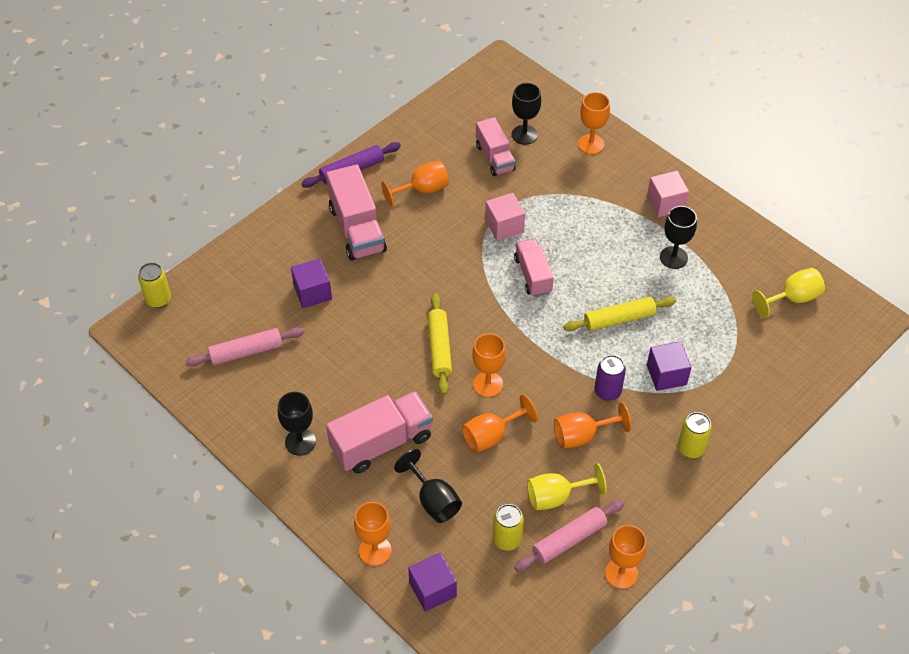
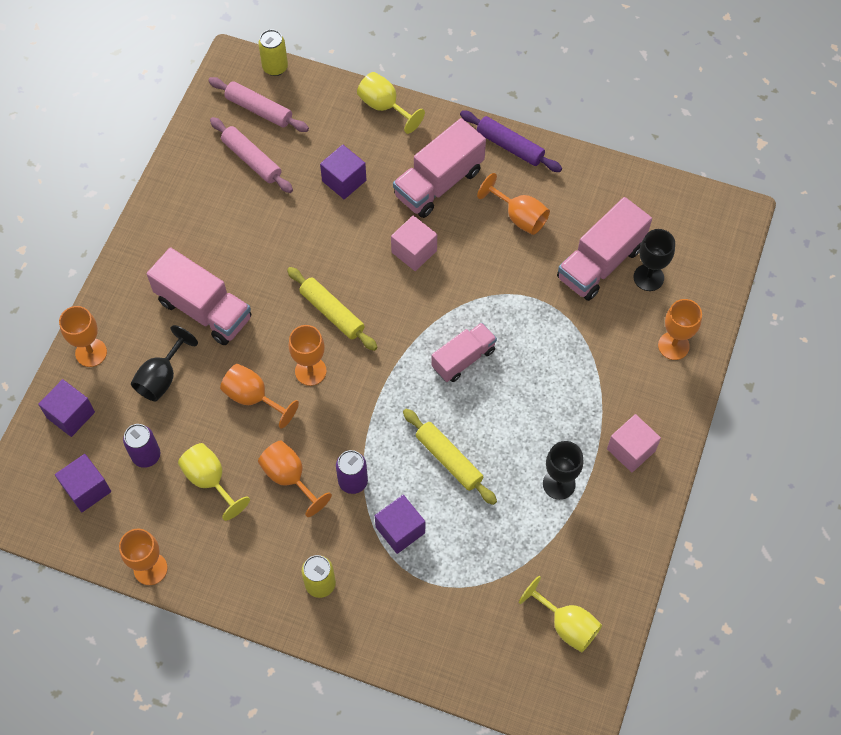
camera: 65 degrees right, 10 degrees up
(256, 237) = (385, 107): none -> yellow goblet
(300, 442) = (176, 245): black goblet -> none
(439, 348) = (332, 312): yellow rolling pin -> yellow rolling pin turned 75 degrees clockwise
(495, 157) = (600, 263): pink truck -> pink truck, size x1.54
(504, 226) = (513, 308): pink cube -> pink cube (414, 251)
(507, 539) = (146, 455): yellow can -> purple can
(517, 600) = (87, 489): none -> purple cube
(569, 539) = (168, 509): pink rolling pin -> pink rolling pin (259, 110)

